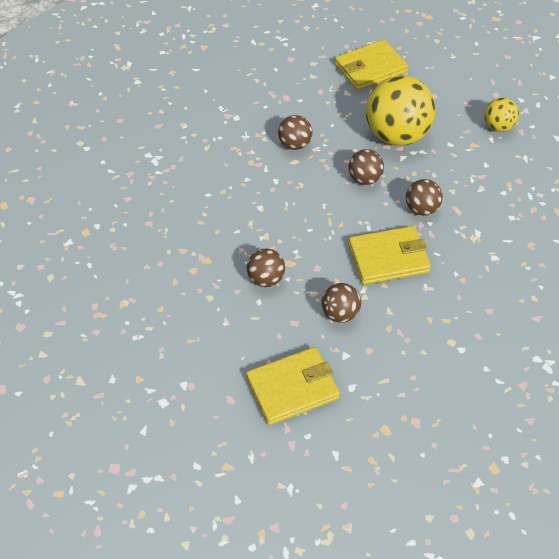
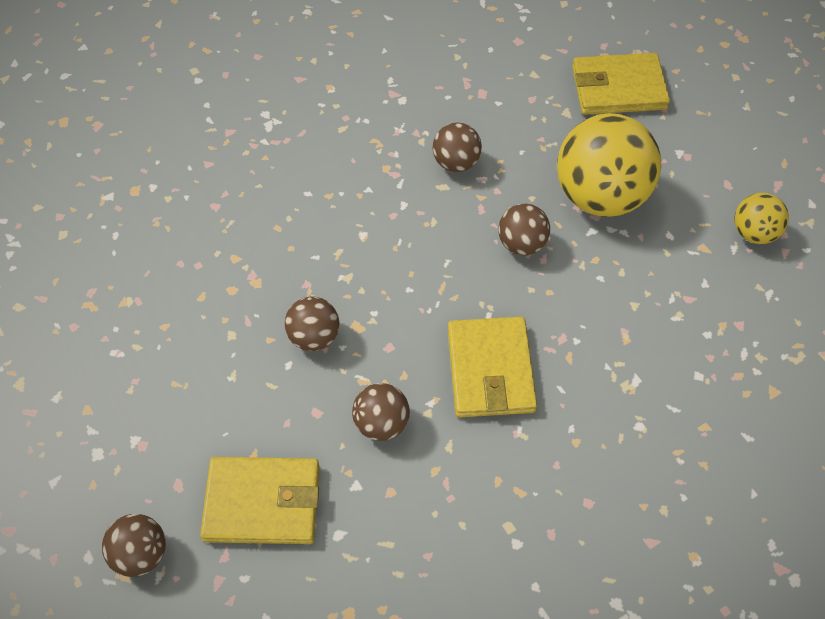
camera: 25 degrees right, 5 degrees up
(388, 258) = (490, 370): yellow wallet -> yellow wallet turned 75 degrees clockwise
(421, 209) = (576, 316): brown ball -> brown ball (141, 554)

